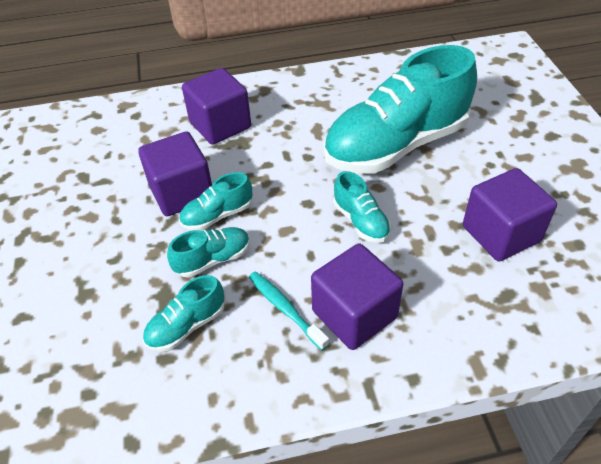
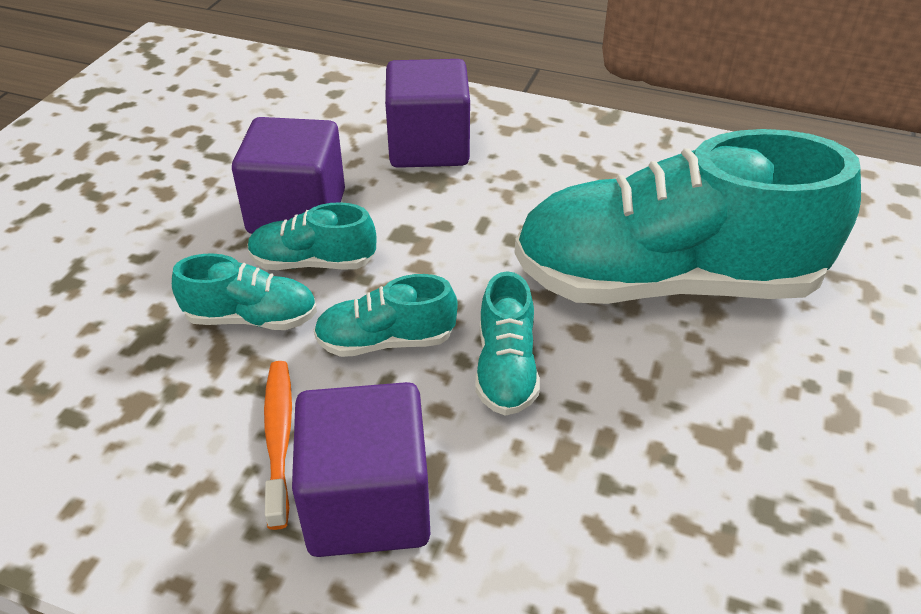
camera: 30 degrees right, 5 degrees down
(186, 326) = (136, 388): turquoise shoe -> turquoise shoe (386, 341)
(285, 309) = (279, 438): turquoise toothbrush -> orange toothbrush
(501, 234) = (730, 510): purple cube -> none

